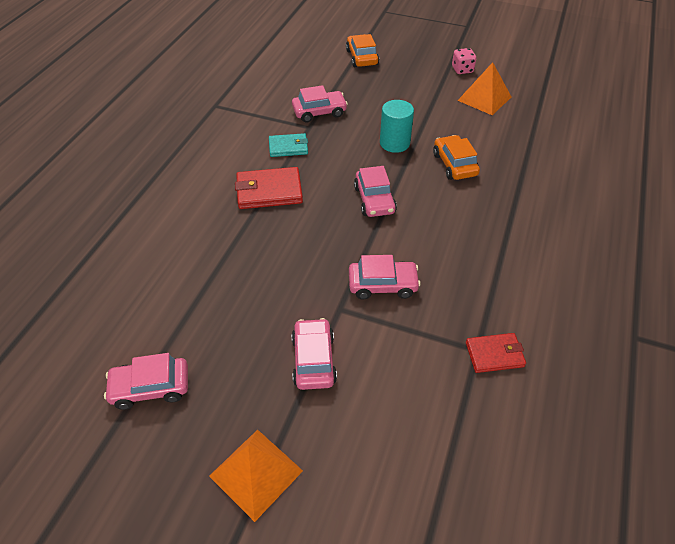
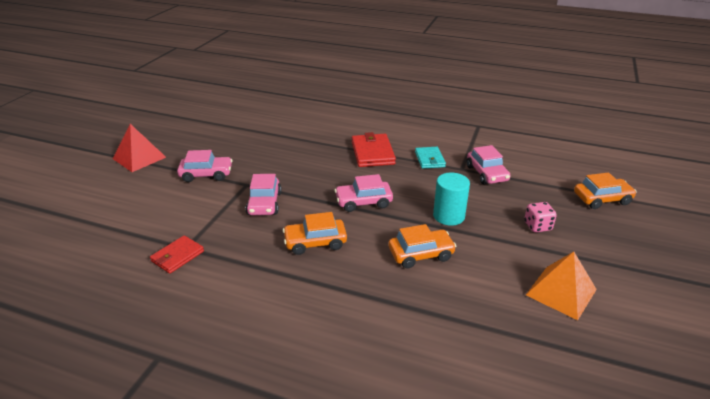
camera: 90 degrees right, 15 degrees down
(150, 387) = (209, 125): pink car -> none
(256, 473) = (139, 158): orange pyramid -> red pyramid
(449, 235) = (315, 242): none -> orange car
(462, 70) = (622, 278): pink dice -> pink dice (537, 226)
(494, 354) = (177, 256): red wallet -> red wallet turned 45 degrees clockwise

